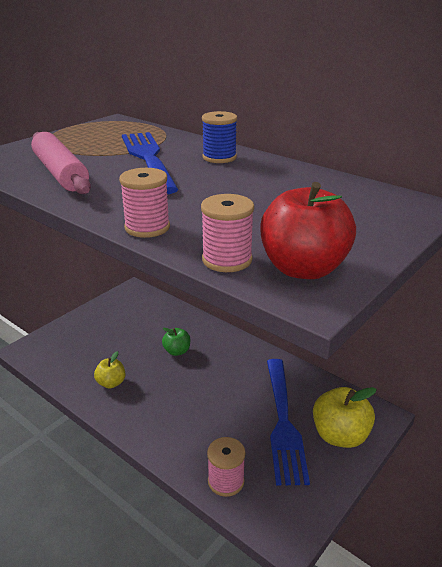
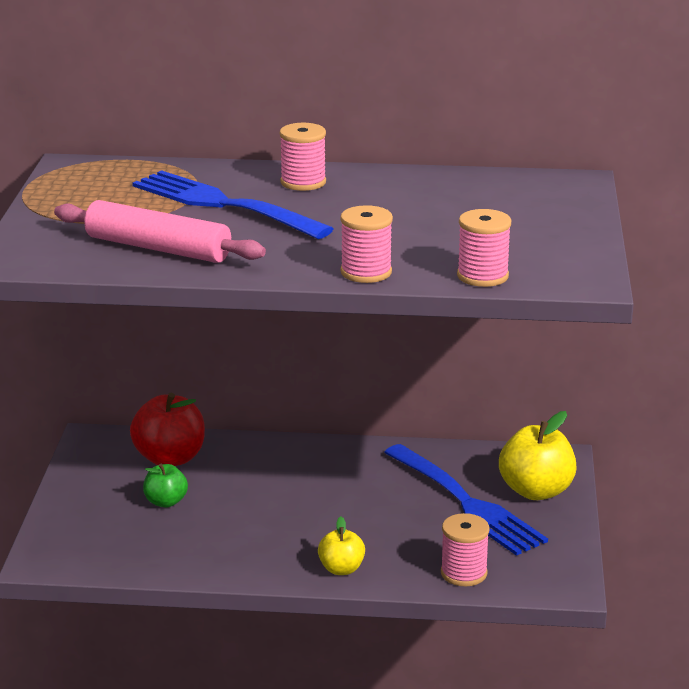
camera: 35 degrees left, 5 degrees down
(111, 383) = (217, 547): yellow apple -> yellow apple (341, 569)
(177, 351) = (257, 485): green apple -> green apple (166, 502)
(219, 157) = (303, 182): blue spool -> pink spool
(303, 269) = (552, 264): red apple -> red apple (170, 458)

